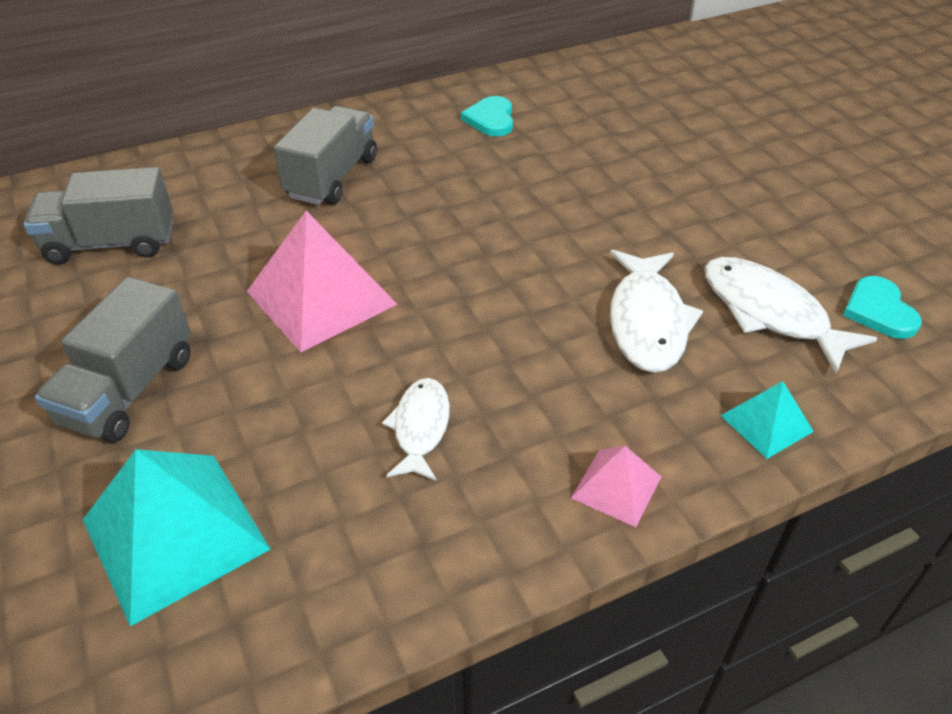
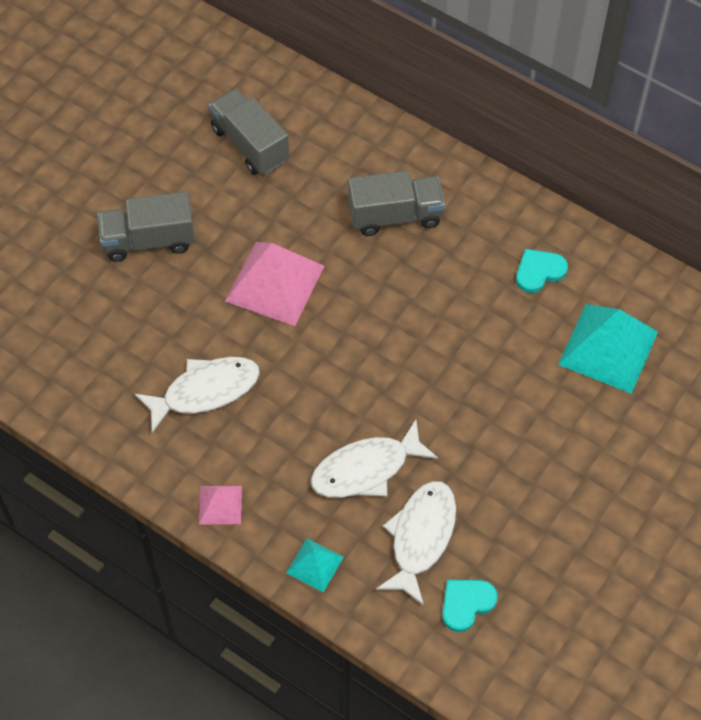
camera: 60 degrees right, 15 degrees up
(175, 534) = (78, 324): turquoise pyramid -> turquoise pyramid (608, 348)
(420, 428) = (205, 391): white fish -> white fish, size x1.59

